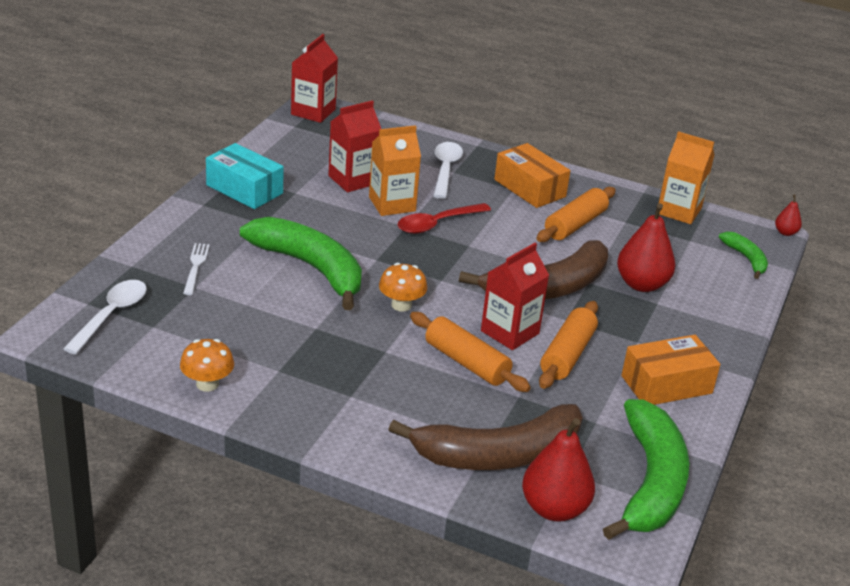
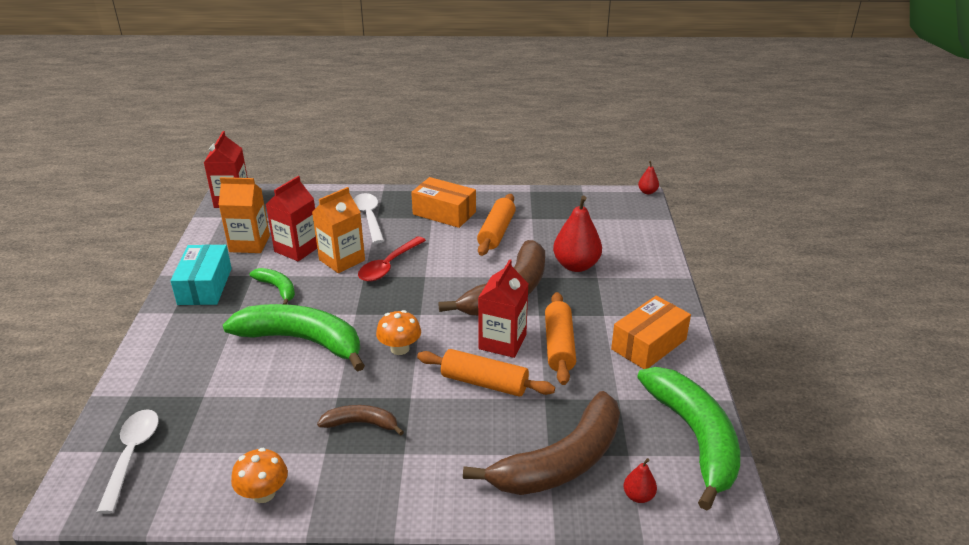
camera: 20 degrees left, 0 degrees up
(196, 266) = (194, 375): white fork -> none
(244, 189) = (205, 286): turquoise box -> turquoise box turned 75 degrees clockwise
(326, 358) = (361, 424): none -> brown banana
(554, 509) = (638, 496): red pear -> red pear, size x0.49
(679, 211) = (564, 198): orange carton -> orange carton (249, 244)
(746, 259) = (635, 221): green banana -> green banana (277, 289)

